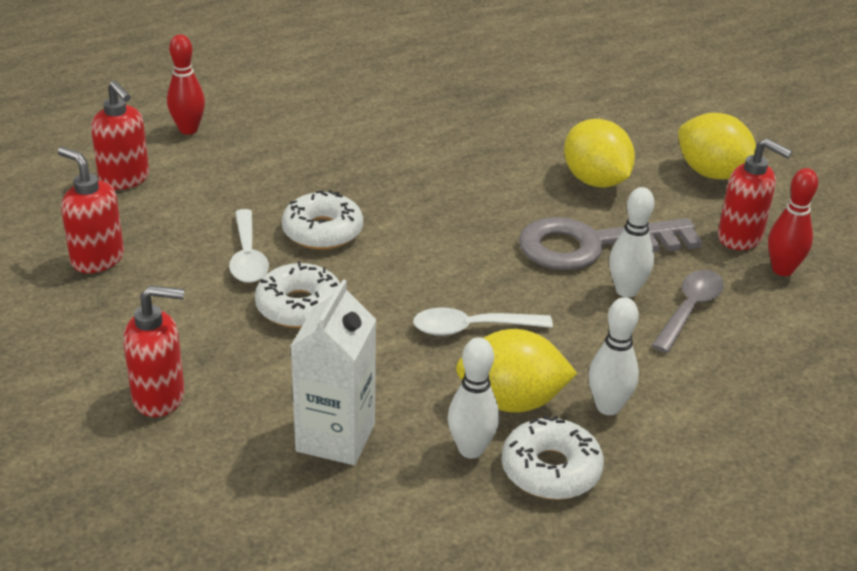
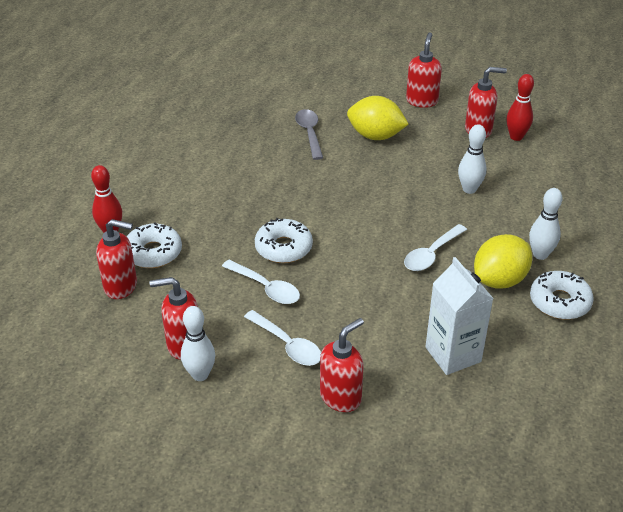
camera: 40 degrees left, 5 degrees up
(186, 318) = (287, 345): none -> white spoon
(299, 306) = (335, 298): white donut -> white donut (153, 253)
(471, 449) = (516, 316): white bowling pin -> white bowling pin (200, 374)
(593, 245) = (423, 173): grey key -> none
(689, 309) = (507, 182): grey spoon -> grey spoon (309, 133)
(712, 173) = (422, 101): yellow lemon -> red soap dispenser

